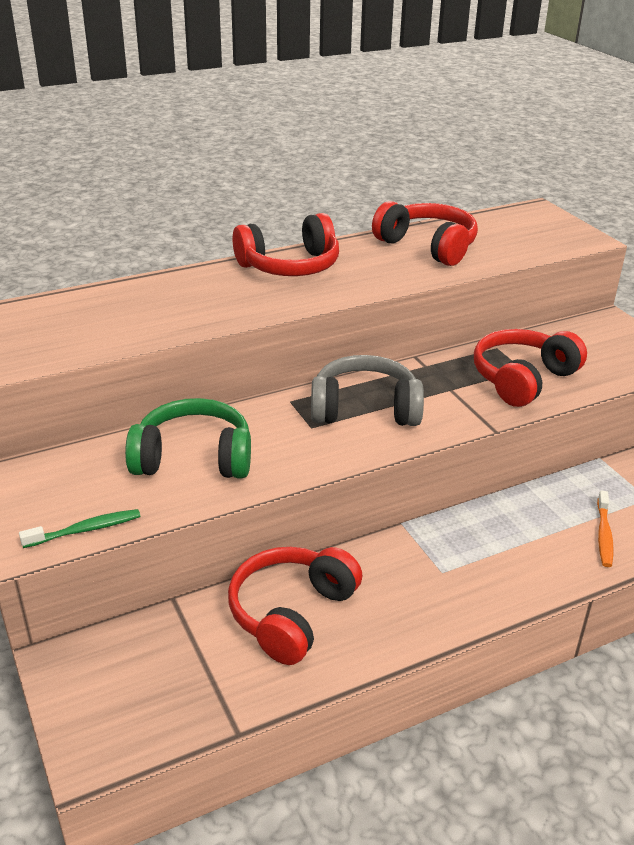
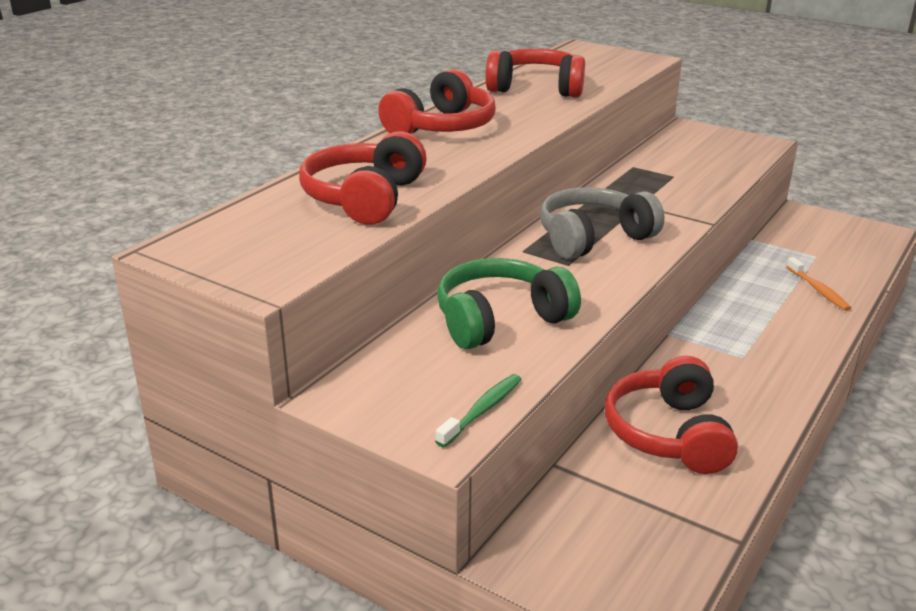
camera: 30 degrees left, 5 degrees down
(523, 379) = (682, 182): red headphones -> red headphones (365, 198)

